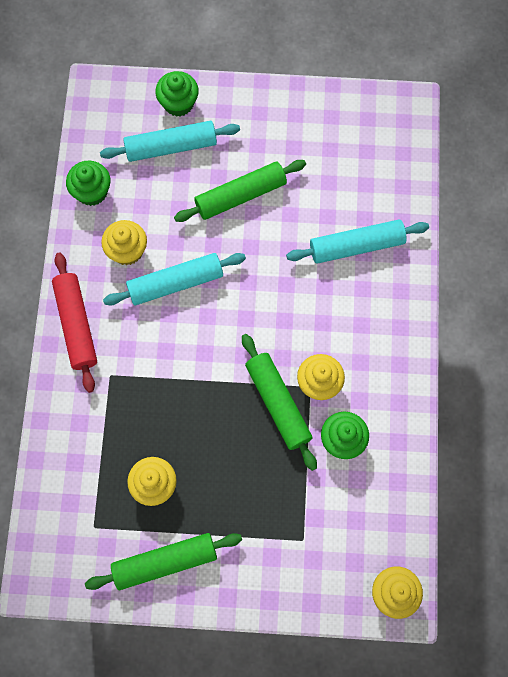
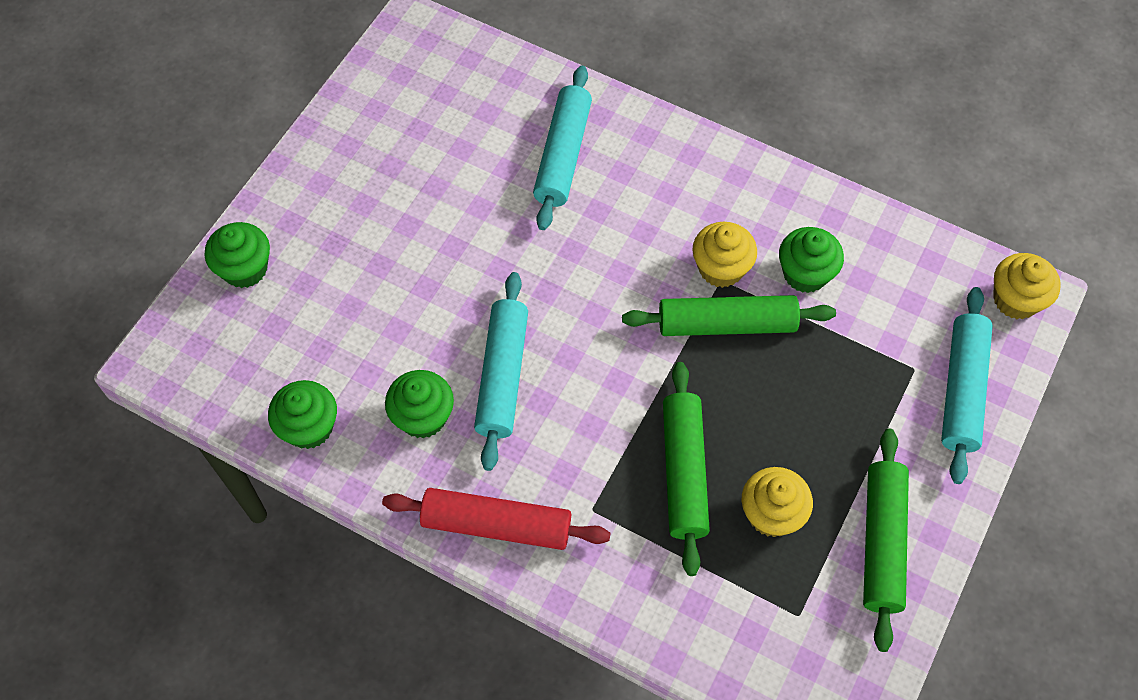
camera: 65 degrees left, 10 degrees down
(127, 251) = (423, 417): yellow cupcake -> green cupcake
(171, 147) = (303, 303): turquoise rolling pin -> turquoise rolling pin (962, 390)
(240, 195) = (422, 251): green rolling pin -> green rolling pin (683, 472)

